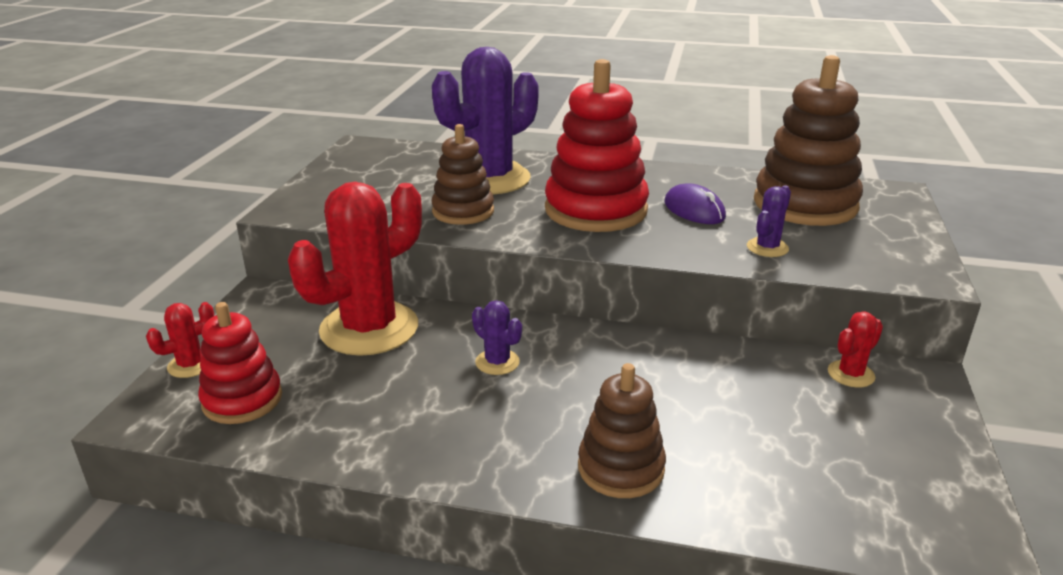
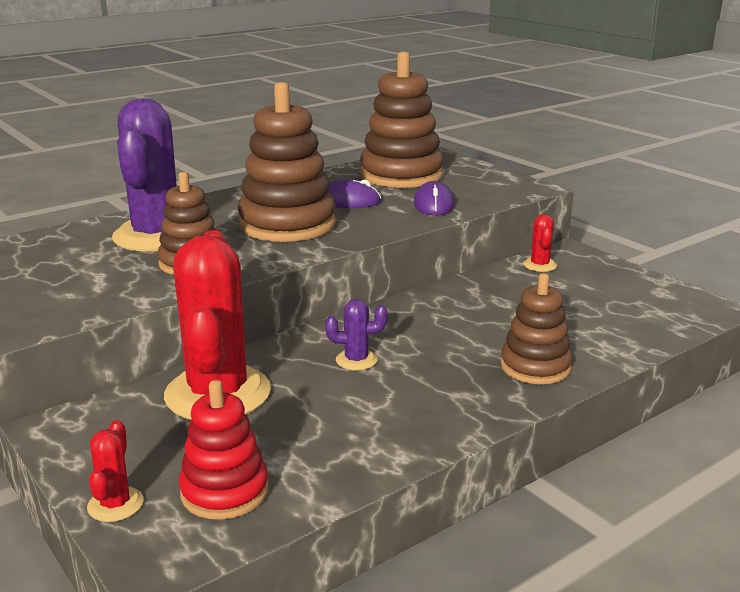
camera: 50 degrees left, 5 degrees down
(595, 210) = (287, 224): red stacking toy -> brown stacking toy
(767, 248) = (433, 204): purple cactus -> purple mouse

